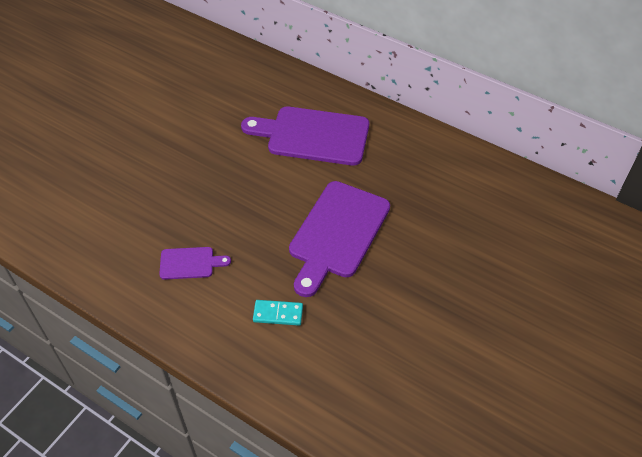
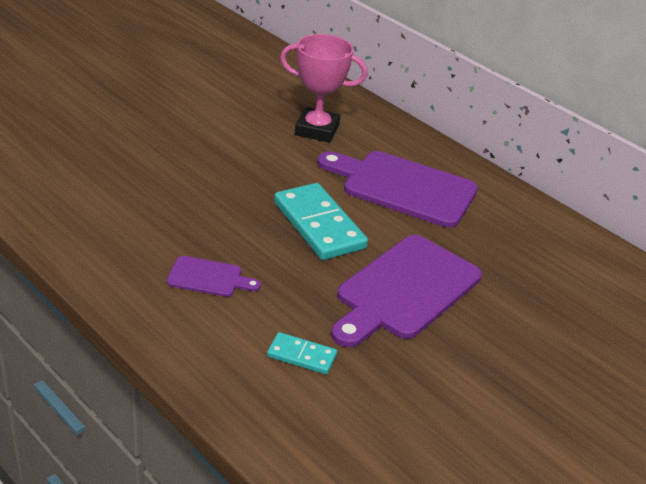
camera: 10 degrees right, 15 degrees down
(232, 95) = (317, 130): none -> pink trophy
(259, 190) = (319, 225): none -> turquoise domino

